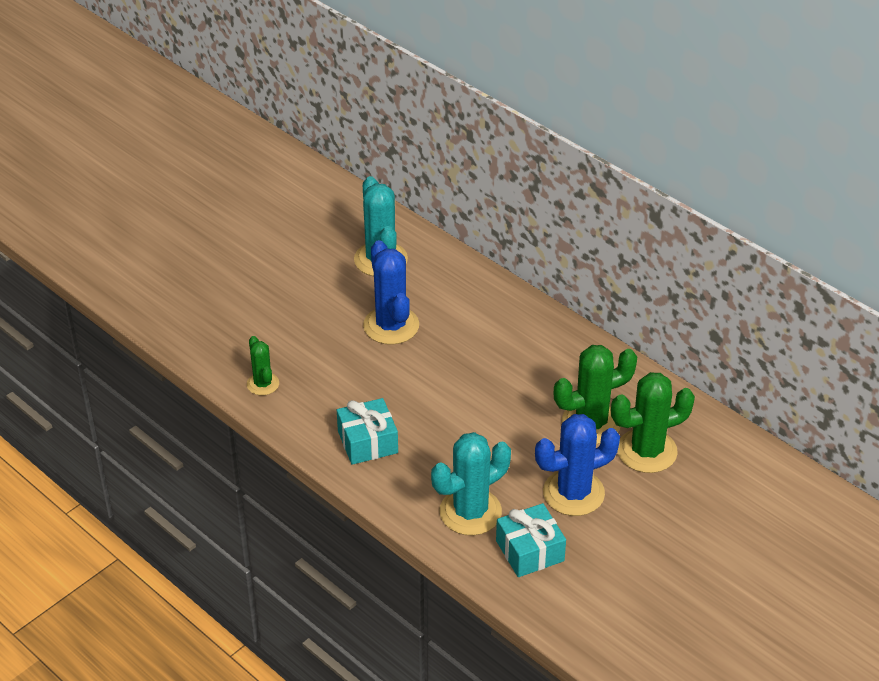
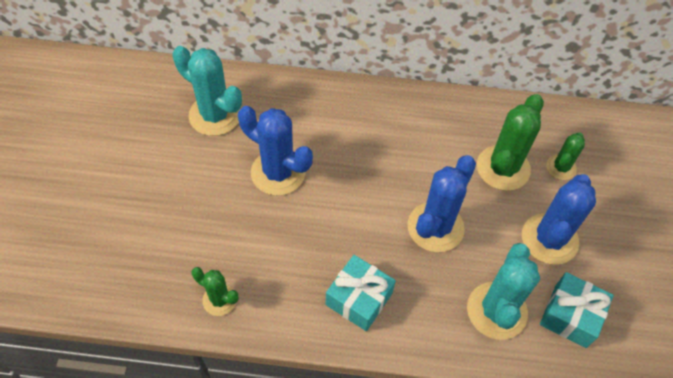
camera: 40 degrees left, 15 degrees up
(482, 431) = (435, 227): none -> blue cactus
(647, 451) = (561, 167): green cactus -> green cactus, size x0.56

